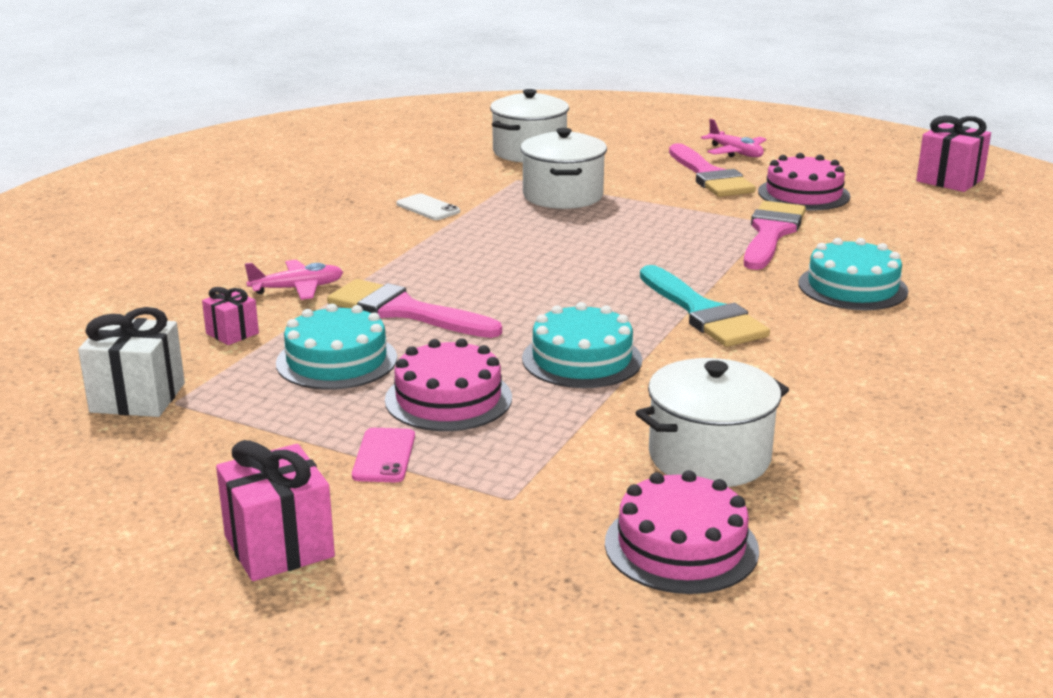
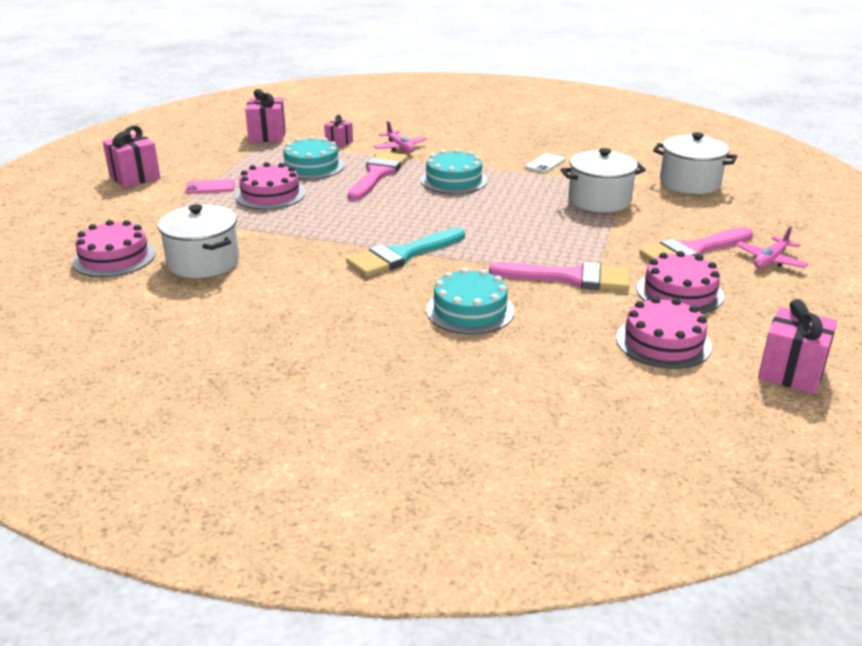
camera: 80 degrees right, 5 degrees up
(138, 398) = (267, 136): white gift -> pink gift
(582, 359) = (323, 223): turquoise cake -> turquoise cake (454, 180)
(907, 214) = (663, 342): none -> pink cake

